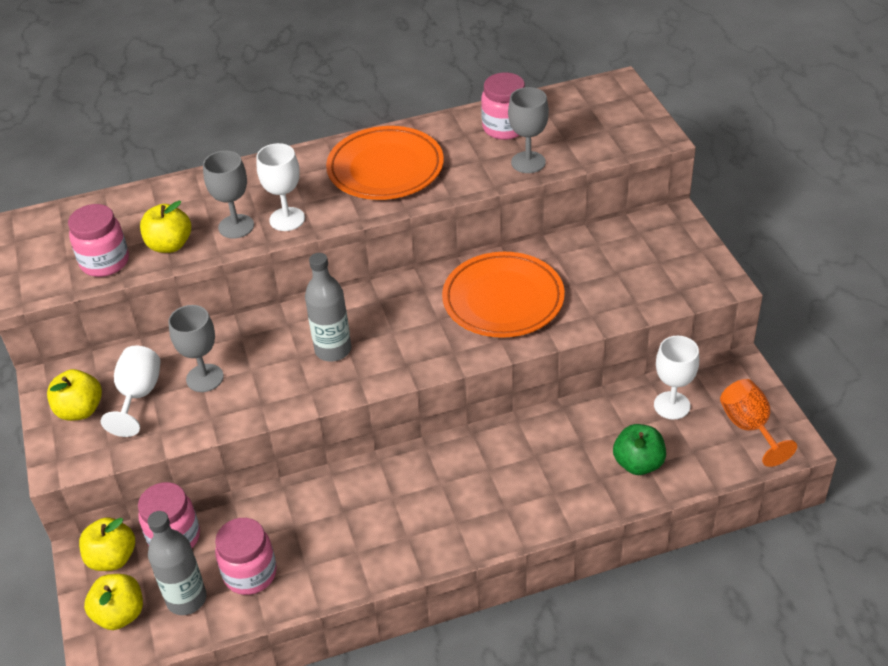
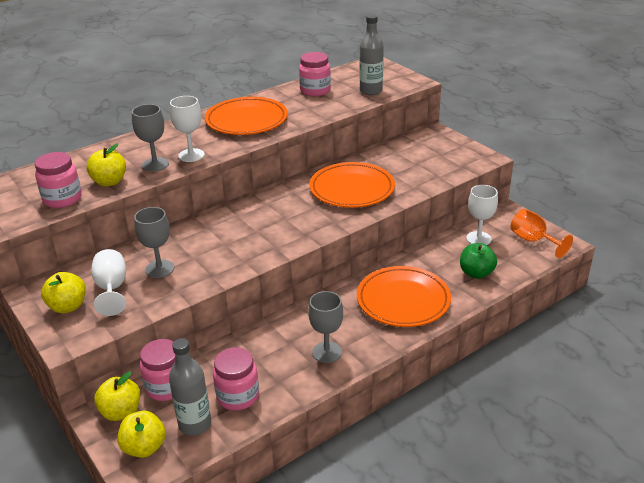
camera: 20 degrees left, 10 degrees down
(333, 350) = (248, 236): grey bottle -> grey bottle (371, 91)
(517, 483) = (403, 300): none -> orange plate
(528, 162) = (341, 104): grey goblet -> grey goblet (327, 352)

